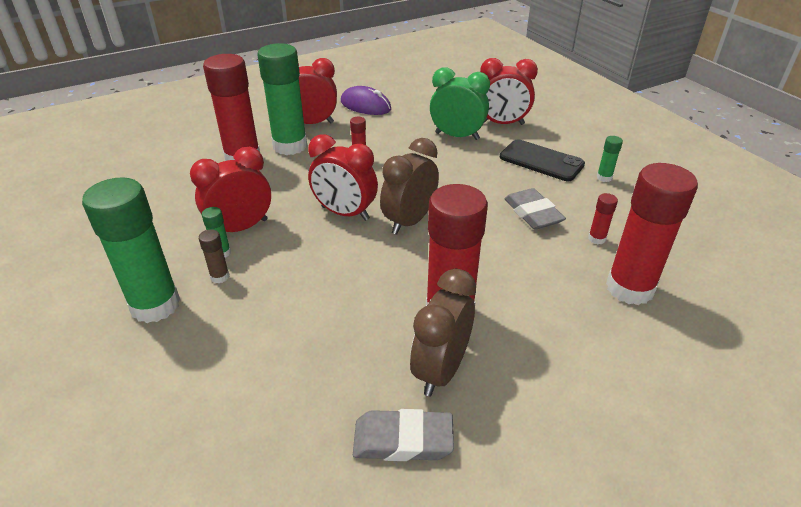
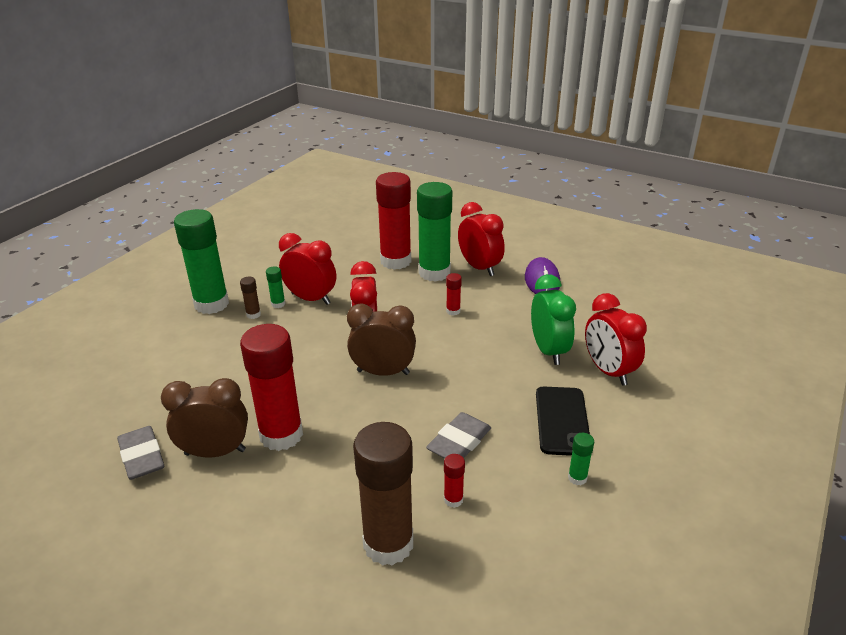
camera: 60 degrees right, 5 degrees down
(629, 288) = (388, 544): red glue stick -> brown glue stick

